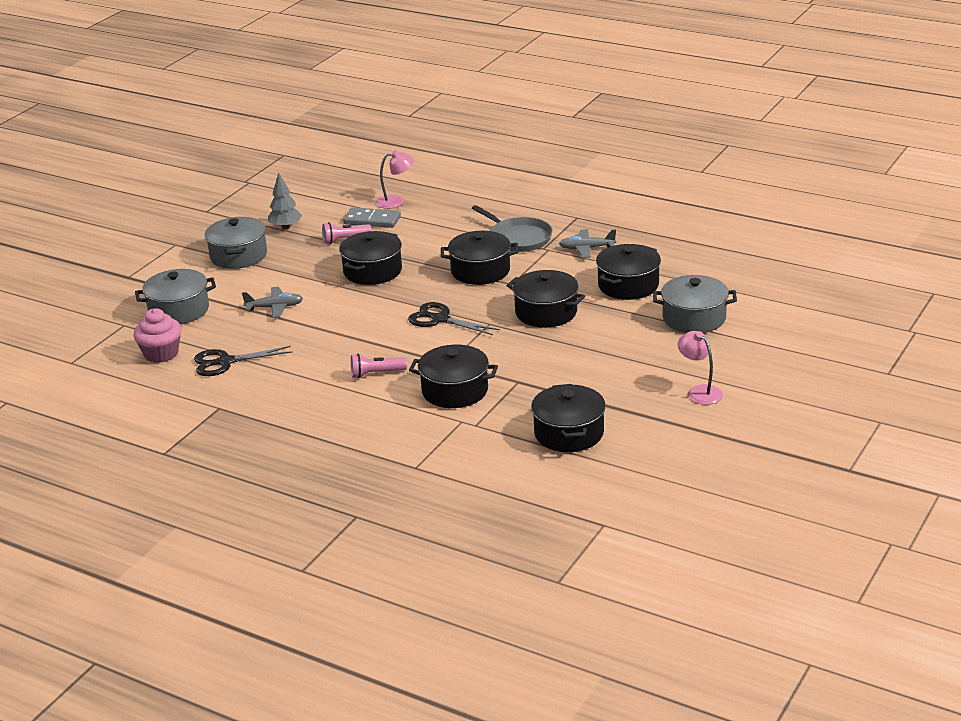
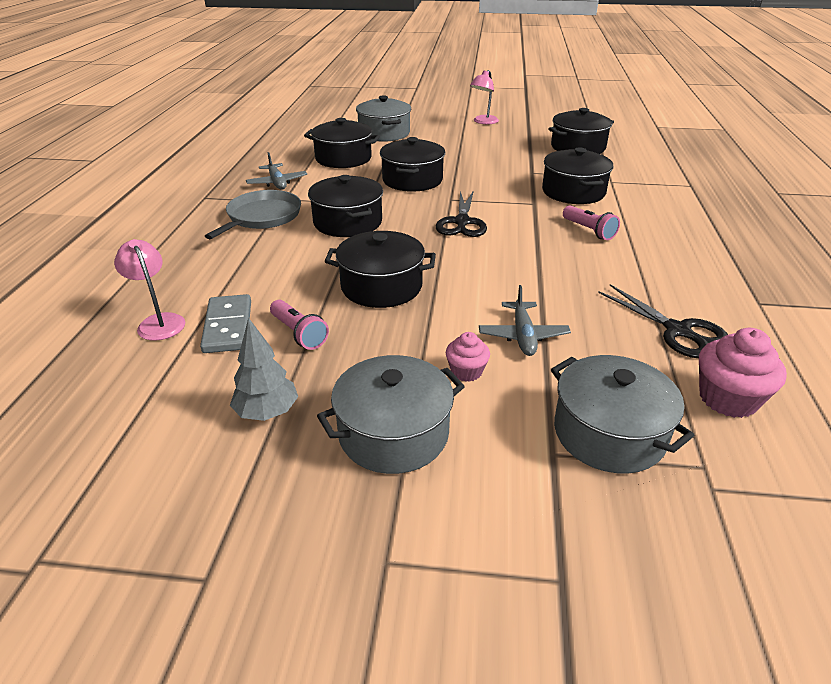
camera: 115 degrees left, 5 degrees up
(262, 283) = (466, 371): none -> pink cupcake
(274, 307) = (523, 335): grey plane -> grey plane turned 150 degrees counterclockwise

